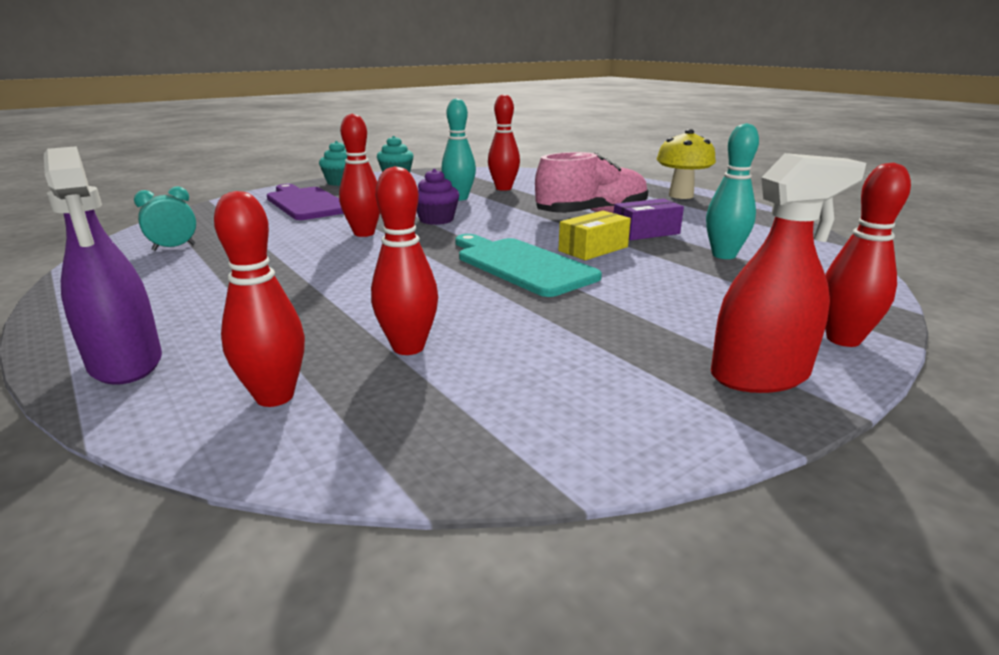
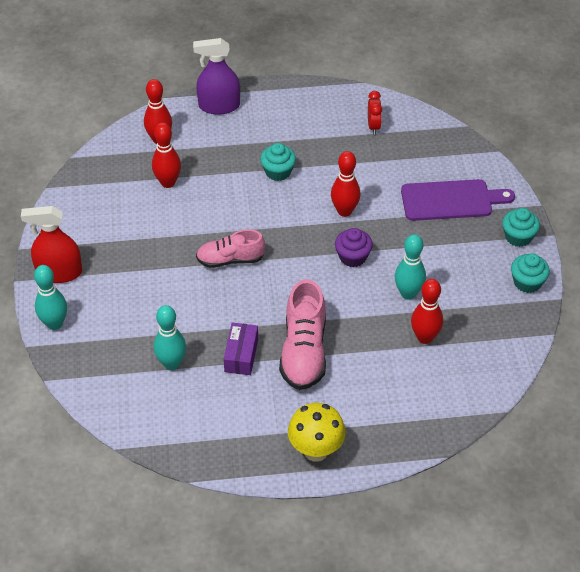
camera: 120 degrees right, 25 degrees up
(174, 247) = (373, 126): turquoise clock -> red clock
(312, 276) = (278, 172): none -> turquoise cupcake
(521, 265) = (230, 259): turquoise cutting board -> pink shoe
(593, 249) = (231, 307): yellow box -> none
(759, 375) = (59, 272): red spray bottle -> red spray bottle turned 75 degrees clockwise
(843, 339) = (54, 324): red bowling pin -> turquoise bowling pin

